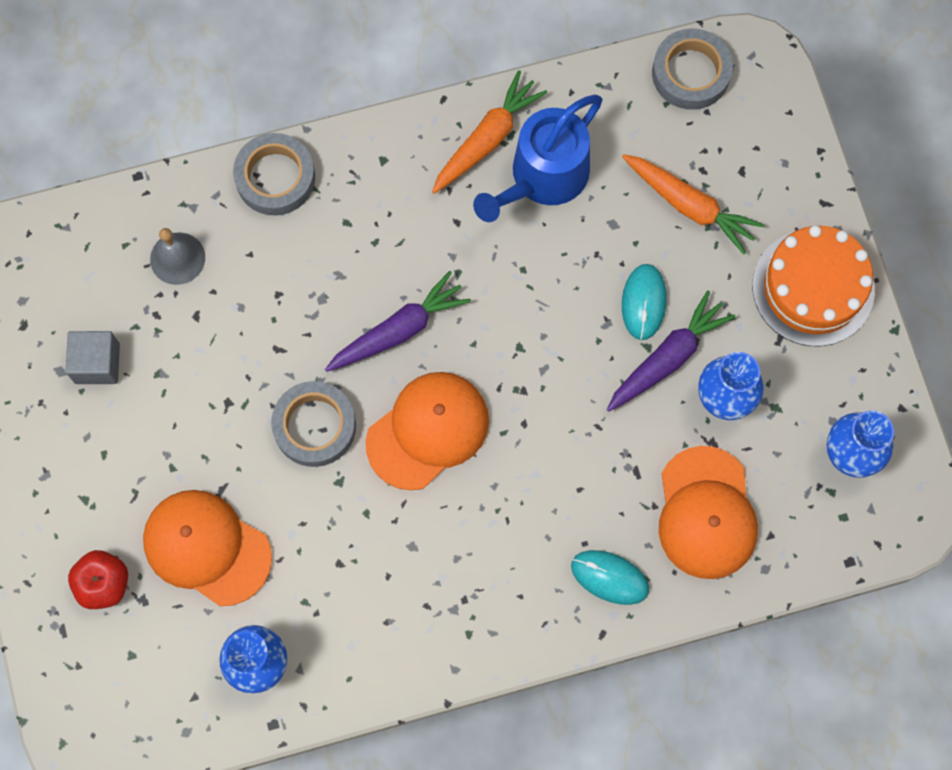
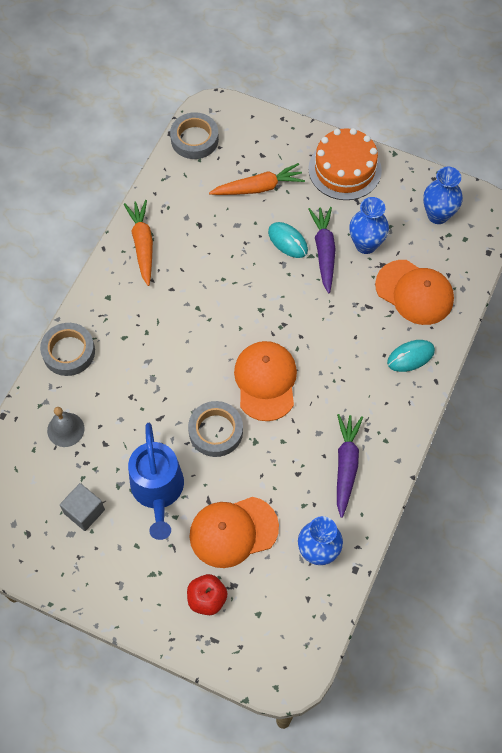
camera: 50 degrees left, 10 degrees down
(399, 330) = (202, 355): purple carrot -> purple carrot (346, 465)
(543, 177) = (185, 236): blue watering can -> blue watering can (158, 490)

